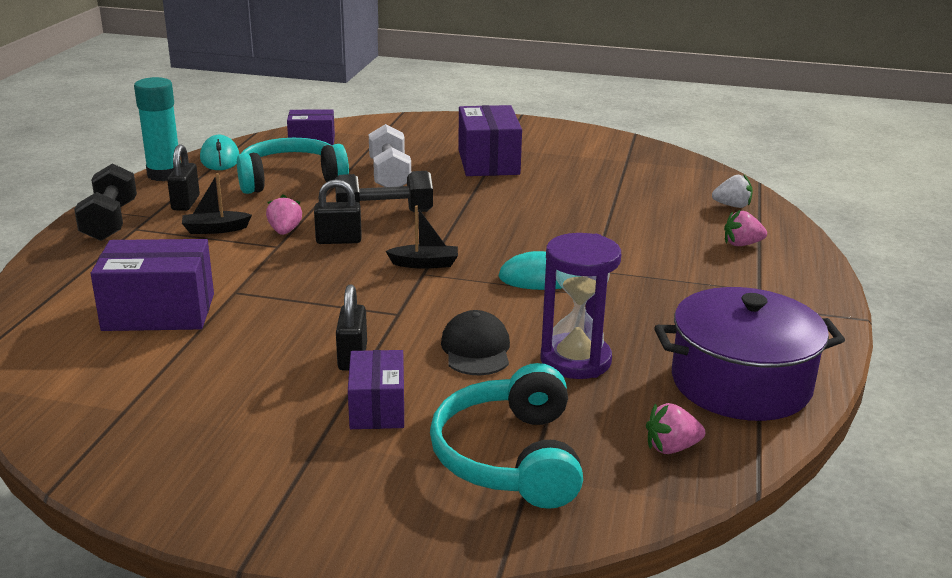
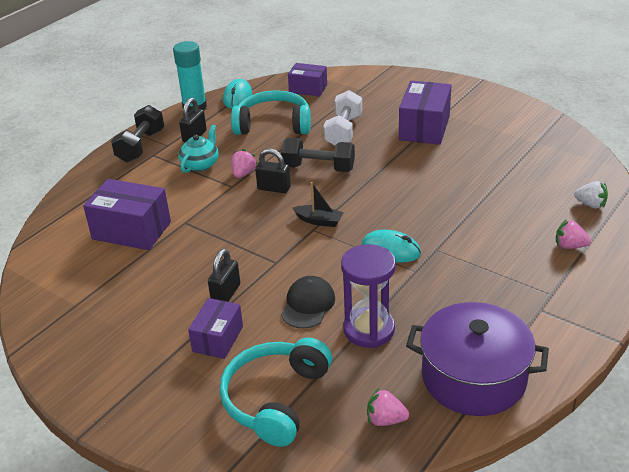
camera: 25 degrees right, 10 degrees up
(215, 229) = (200, 164): black boat -> turquoise teapot

